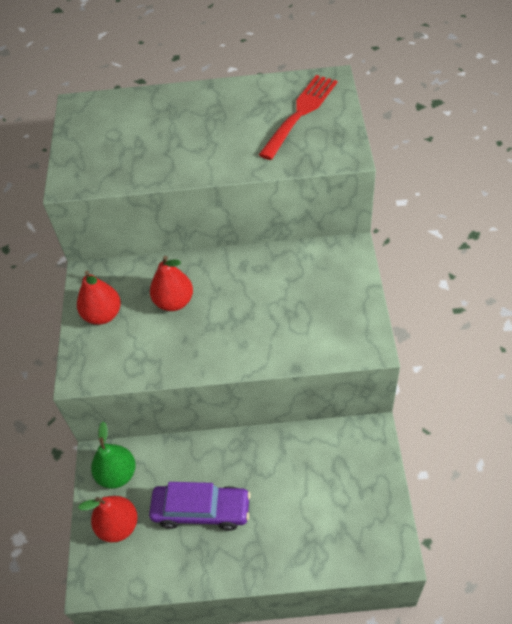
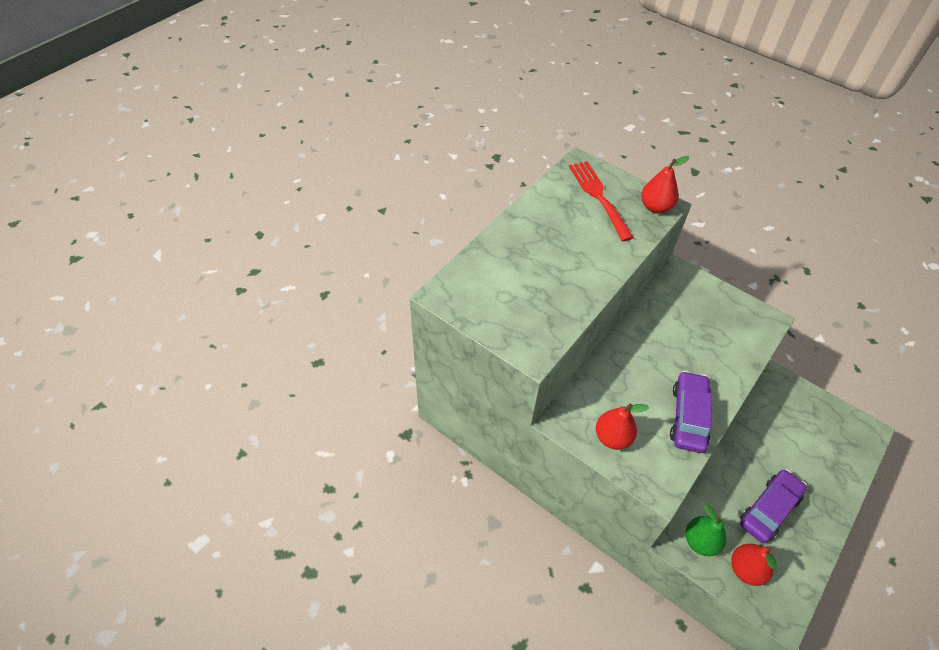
camera: 55 degrees left, 0 degrees up
(174, 302) = (639, 388): red pear -> red pear (655, 207)
(176, 351) = (688, 417): none -> purple car

